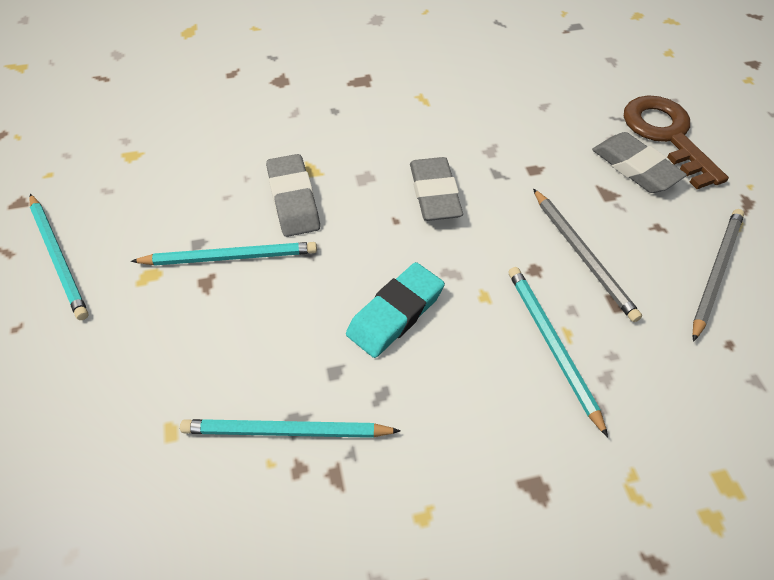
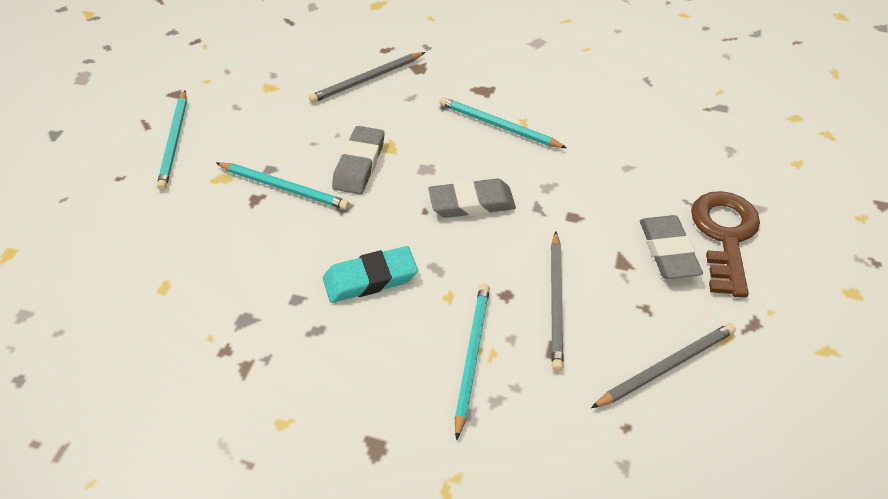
camera: 30 degrees right, 5 degrees down
(235, 110) = (366, 79): none -> grey pencil
(286, 431) = (234, 322): turquoise pencil -> turquoise pencil (498, 126)
(434, 194) = (471, 203): grey eraser -> grey eraser turned 60 degrees clockwise

